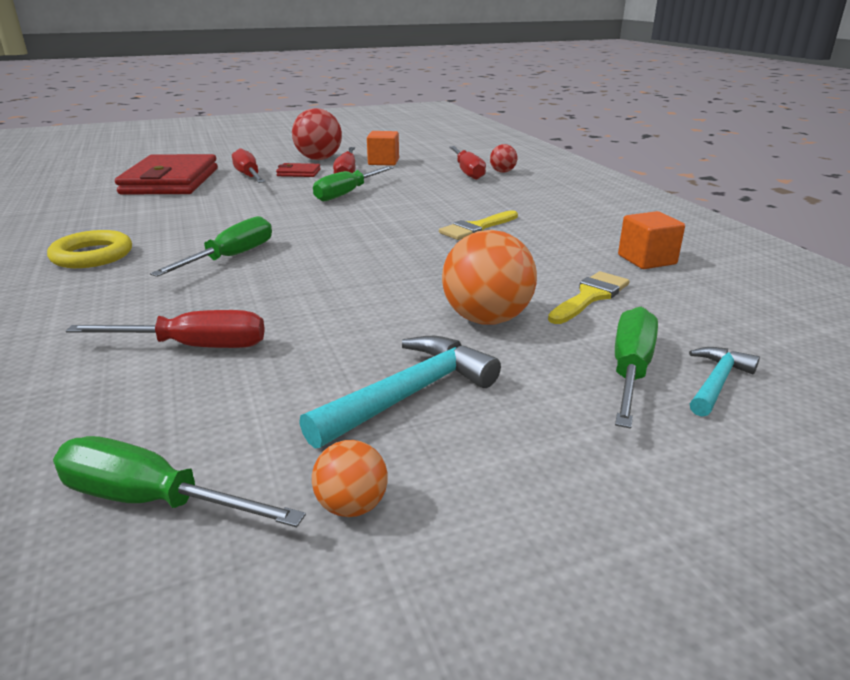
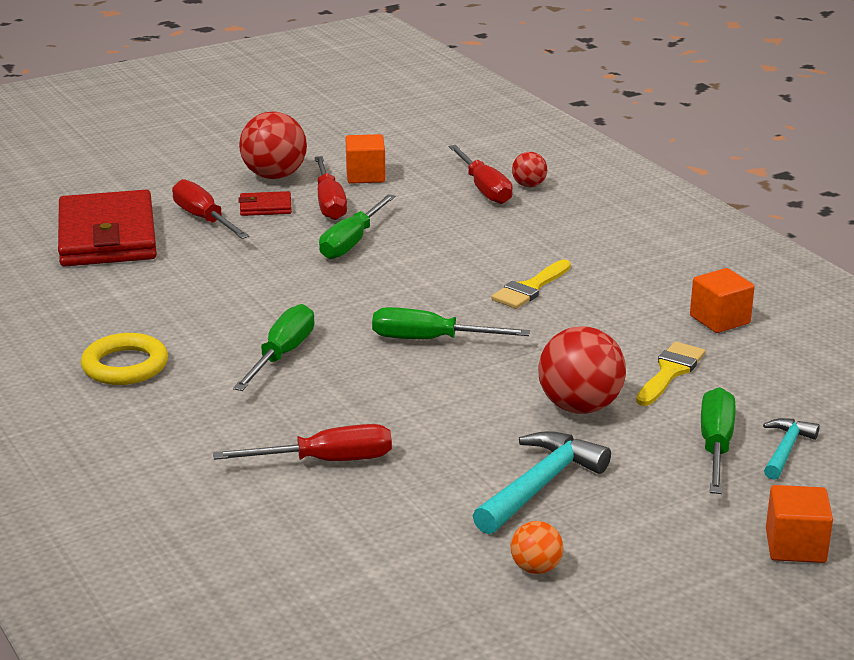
camera: 10 degrees left, 0 degrees up
(152, 500) = (392, 580): green screwdriver -> green screwdriver (430, 340)
(486, 319) = (579, 407): orange ball -> red ball
(735, 516) = (795, 546): none -> orange cube

